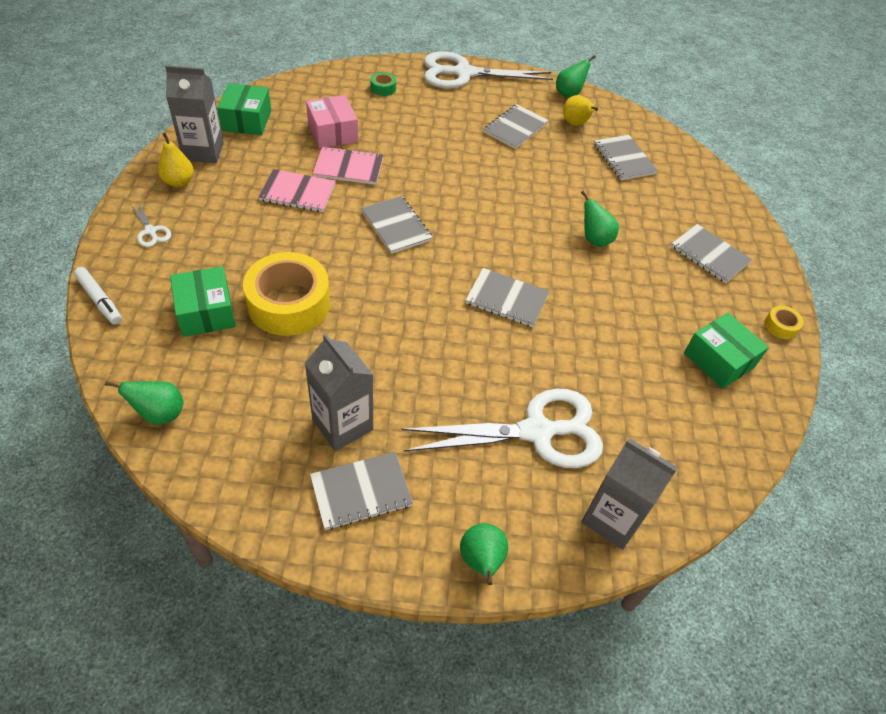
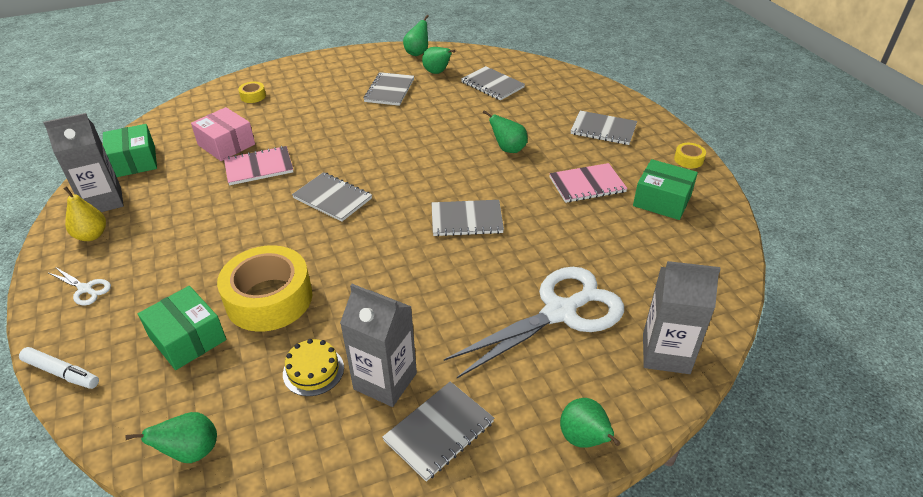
camera: 20 degrees left, 10 degrees down
(289, 387) = (313, 370): none -> yellow cake
(297, 192) = (221, 203): pink notebook -> pink notebook (587, 185)
(383, 88) = (253, 96): green tape -> yellow tape
(463, 73) = (319, 64): white scissors -> none
(575, 124) = (437, 72): yellow pear -> green pear

